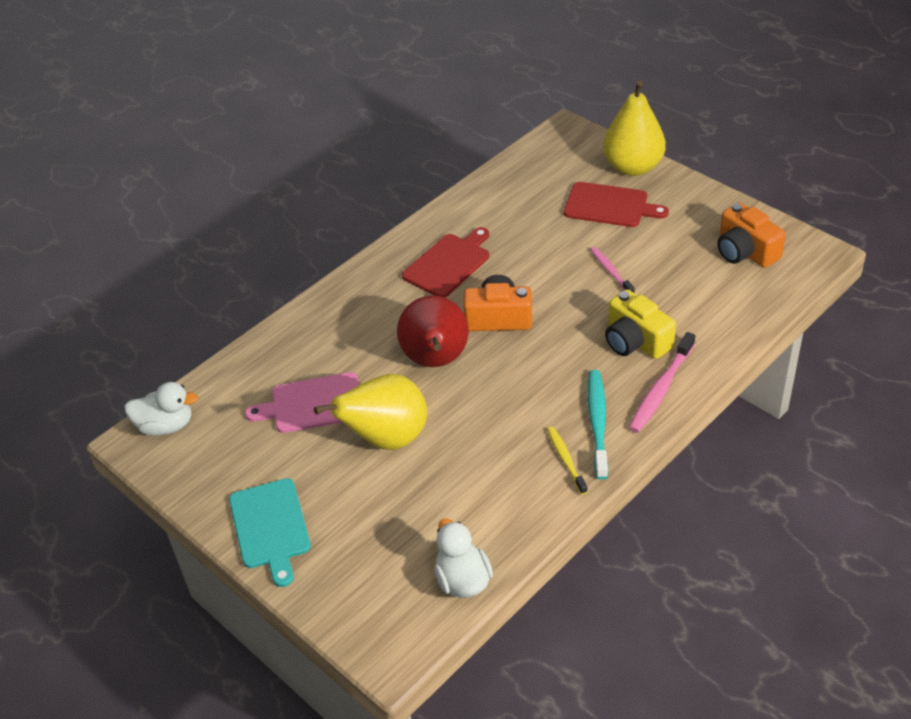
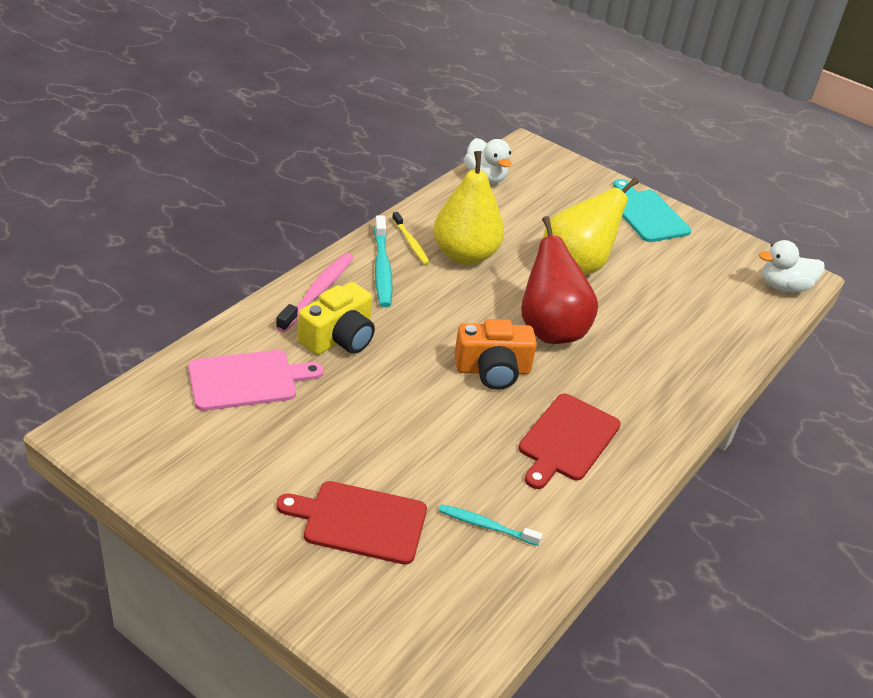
camera: 165 degrees right, 5 degrees down
(313, 404) = (657, 297): pink cutting board -> pink cutting board (247, 380)
(522, 206) = (486, 526): none -> turquoise toothbrush
(610, 271) = (362, 420): pink toothbrush -> none
(633, 167) = (319, 596): yellow pear -> yellow pear (465, 255)
(635, 341) = (339, 338): yellow camera -> yellow camera turned 90 degrees clockwise
(745, 251) = (184, 439): orange camera -> none

